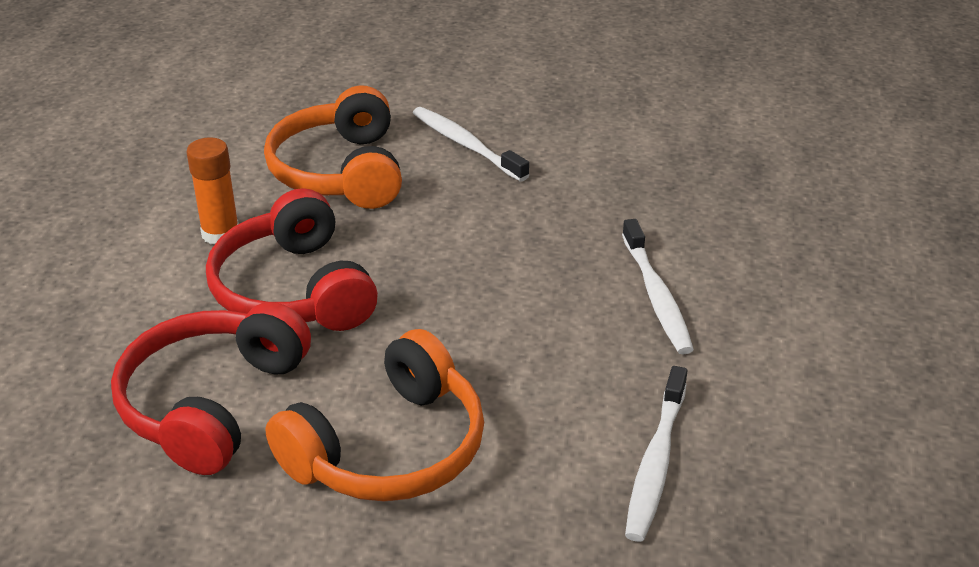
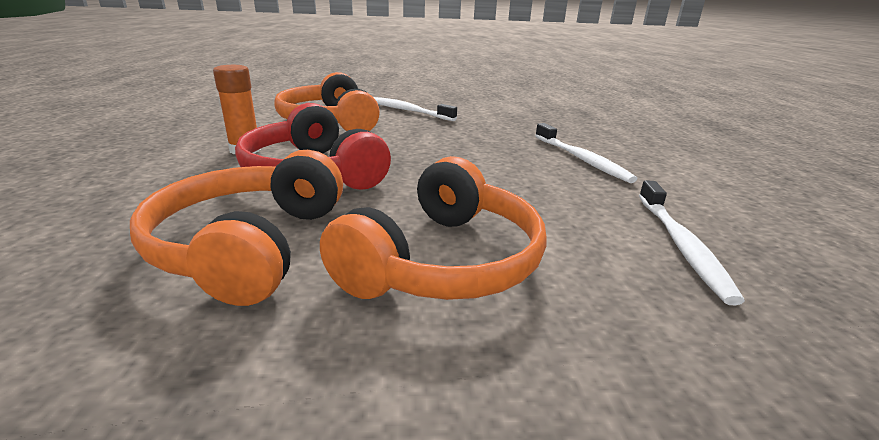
camera: 15 degrees left, 10 degrees down
(212, 403) = (250, 245): red headphones -> orange headphones

